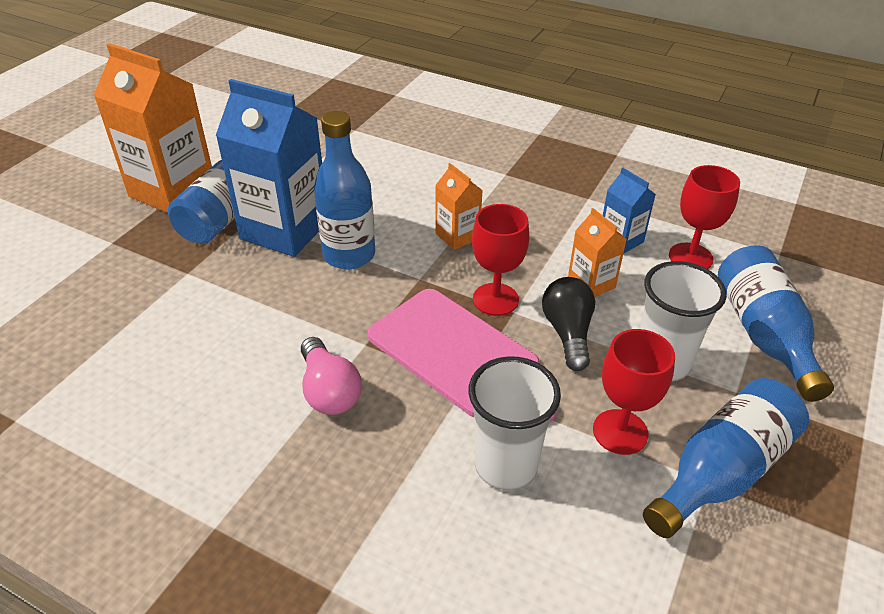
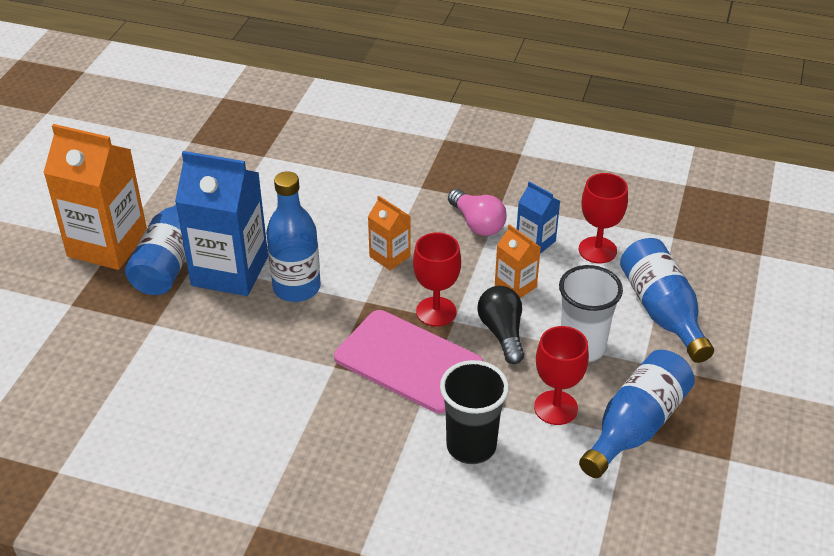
camera: 10 degrees left, 0 degrees up
(329, 391) = (315, 409): pink light bulb -> pink light bulb (477, 223)
(506, 465) = (471, 446): white cup -> black cup

